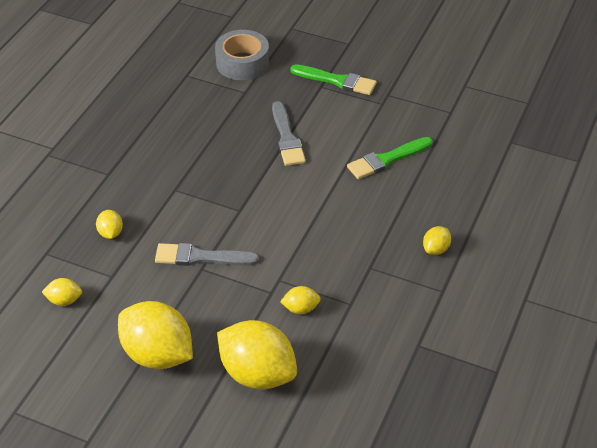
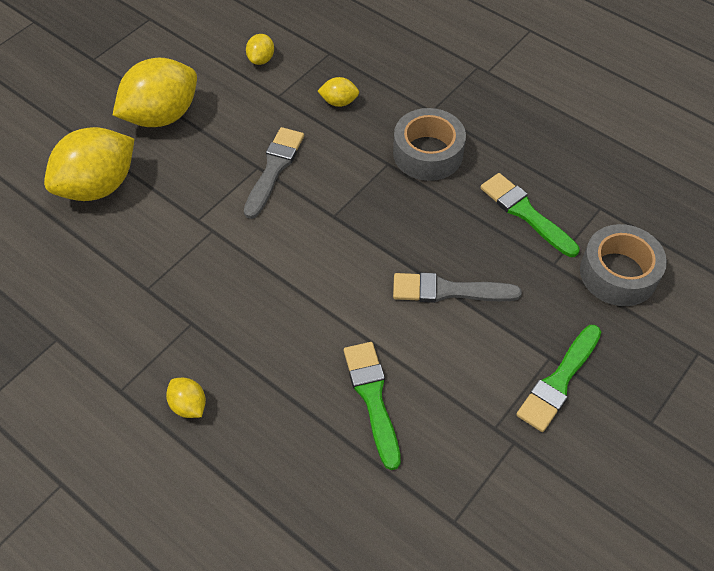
camera: 105 degrees right, 10 degrees up
(157, 168) = (428, 153): none -> grey tape
(203, 109) = (526, 213): none -> green brush
(300, 309) = (162, 240): yellow lemon -> none

